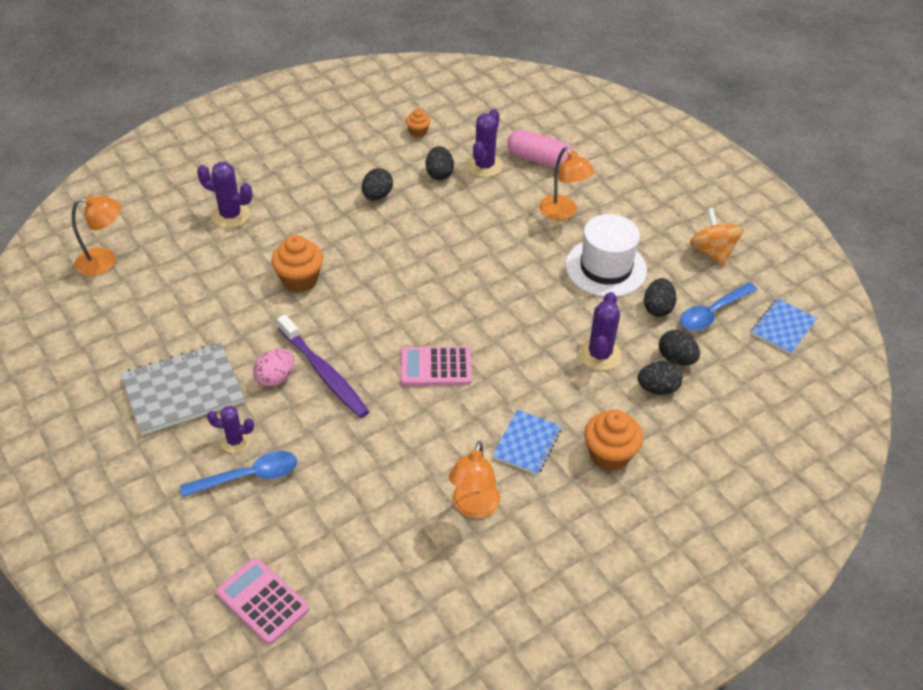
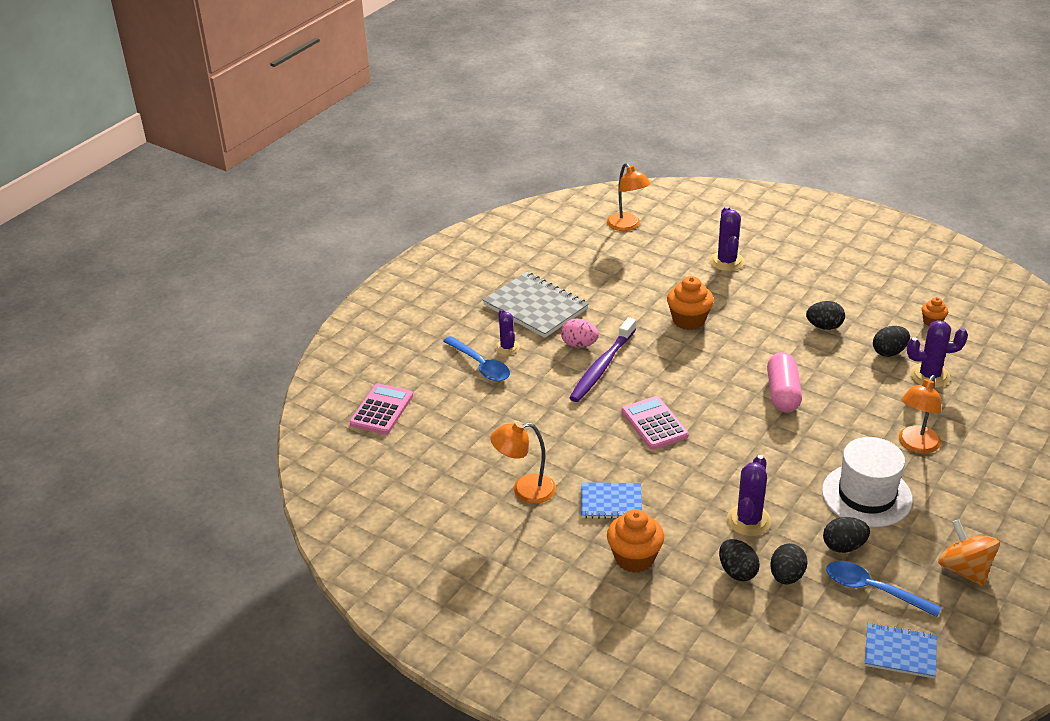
camera: 70 degrees right, 10 degrees down
(539, 160) = (976, 408): pink capsule -> pink capsule (782, 393)
(599, 354) = (748, 520): purple cactus -> purple cactus turned 60 degrees counterclockwise
(712, 252) = (964, 569): orange spinning top -> orange spinning top turned 75 degrees counterclockwise

